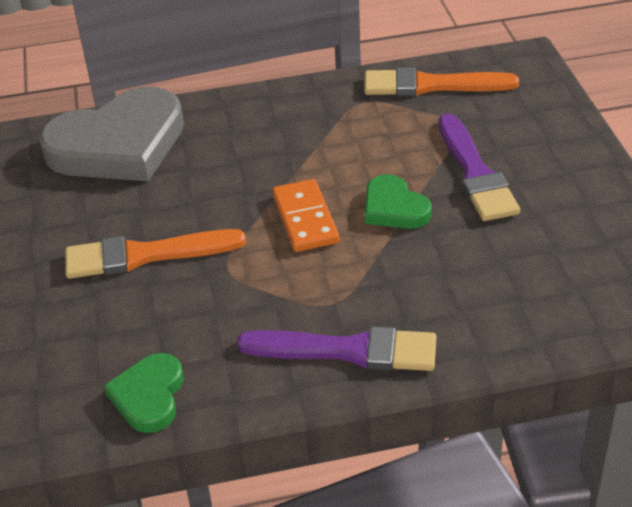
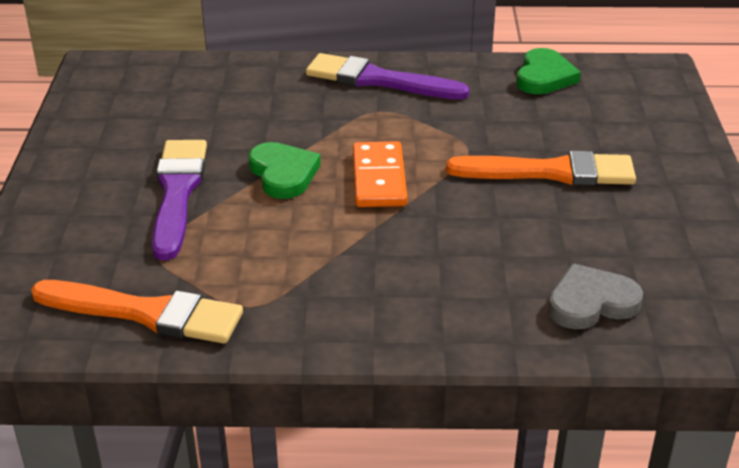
camera: 170 degrees left, 5 degrees down
(119, 145) = (591, 302): grey heart -> grey heart, size x0.49

